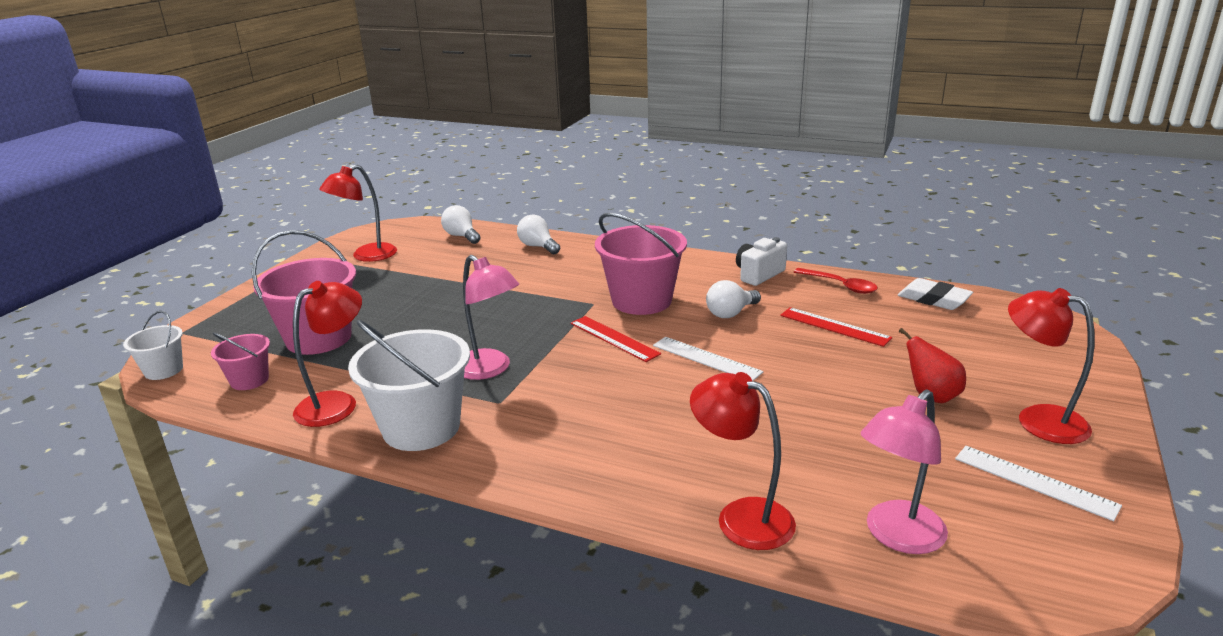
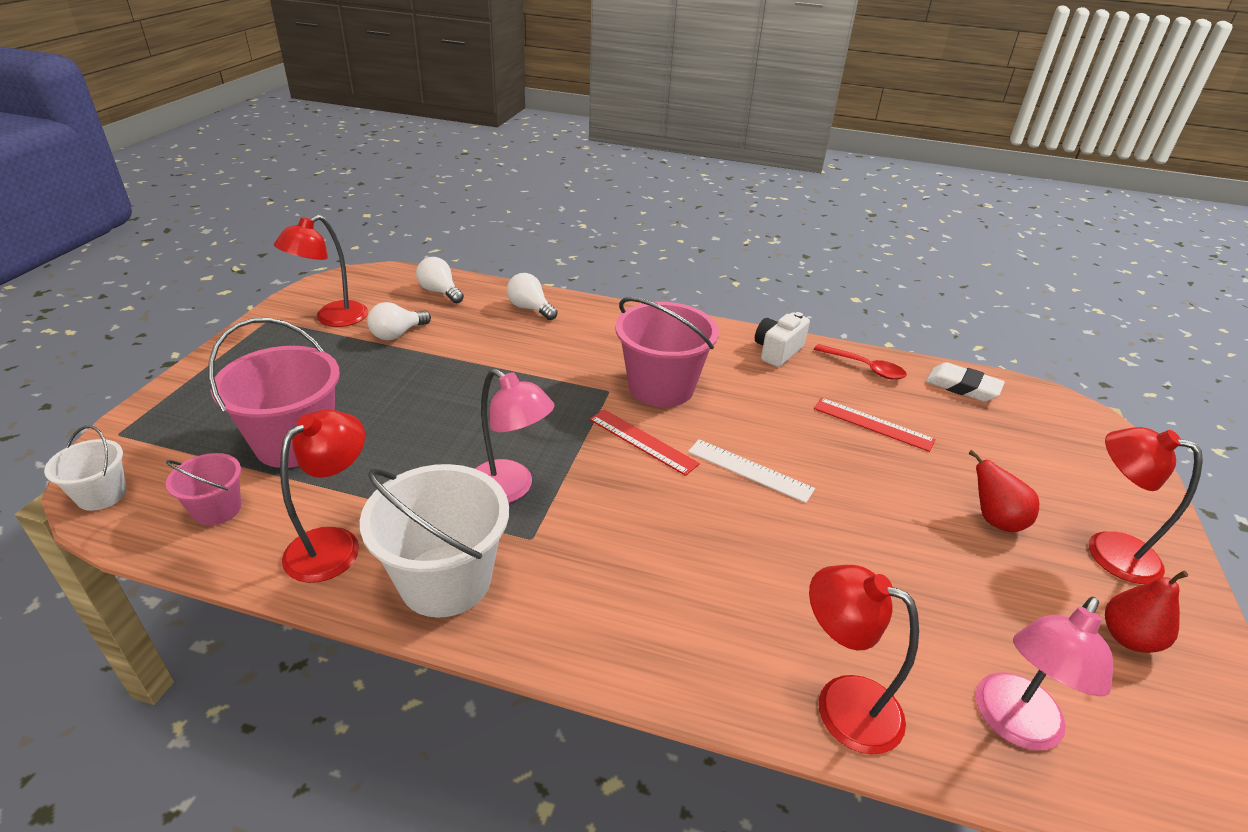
camera: 10 degrees left, 10 degrees up
(731, 313) = (761, 405): white light bulb -> white light bulb (397, 334)
(1034, 481) = (1128, 638): white ruler -> red pear

